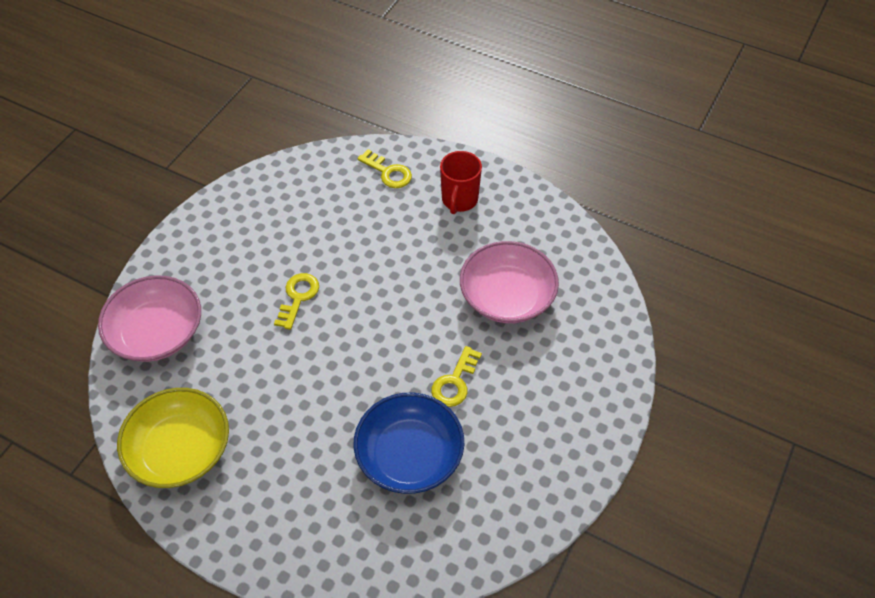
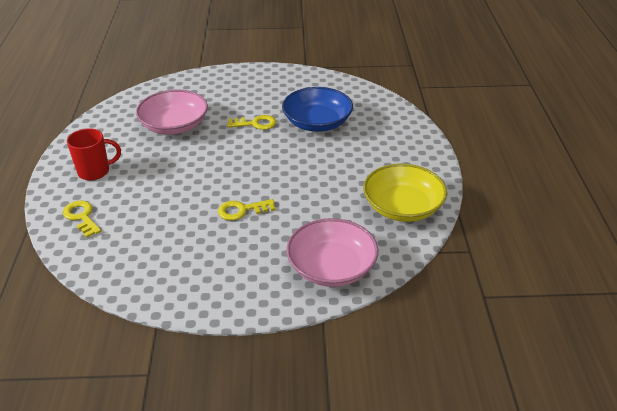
camera: 120 degrees left, 15 degrees down
(388, 172) = (81, 217): yellow key -> yellow key turned 45 degrees counterclockwise

